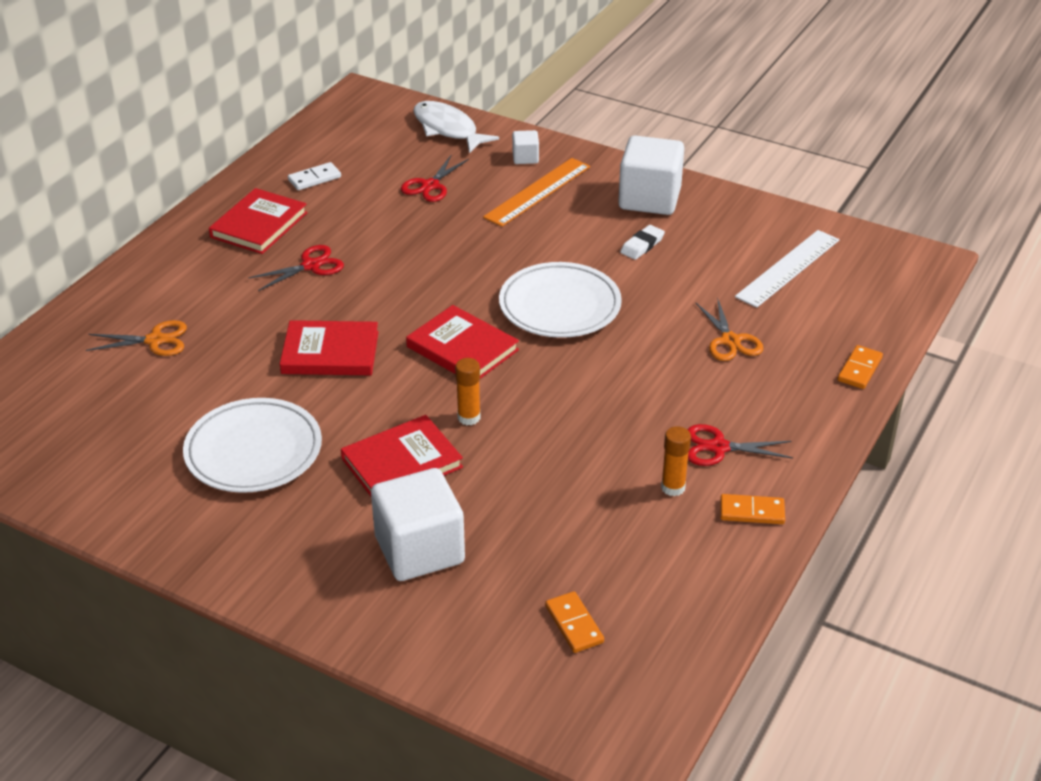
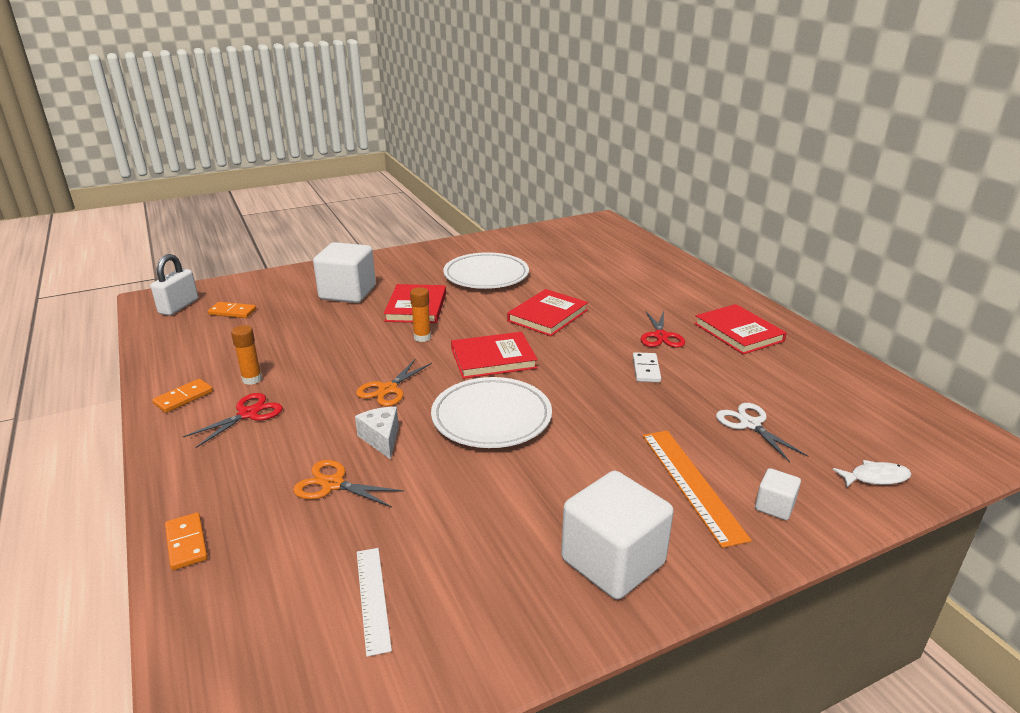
camera: 125 degrees right, 10 degrees down
(155, 340) = (623, 274): orange scissors -> orange scissors (388, 389)
(314, 178) = (802, 372): white domino -> white domino (646, 369)
(430, 185) = (750, 424): red scissors -> white scissors
(448, 129) = (875, 477): white fish -> white fish, size x0.56
(617, 697) = (178, 306): none -> white padlock
(642, 245) = (529, 507): white eraser -> none
(655, 348) = (381, 439): none -> white cheese
(788, 268) = (372, 598): white ruler -> white ruler, size x0.64

